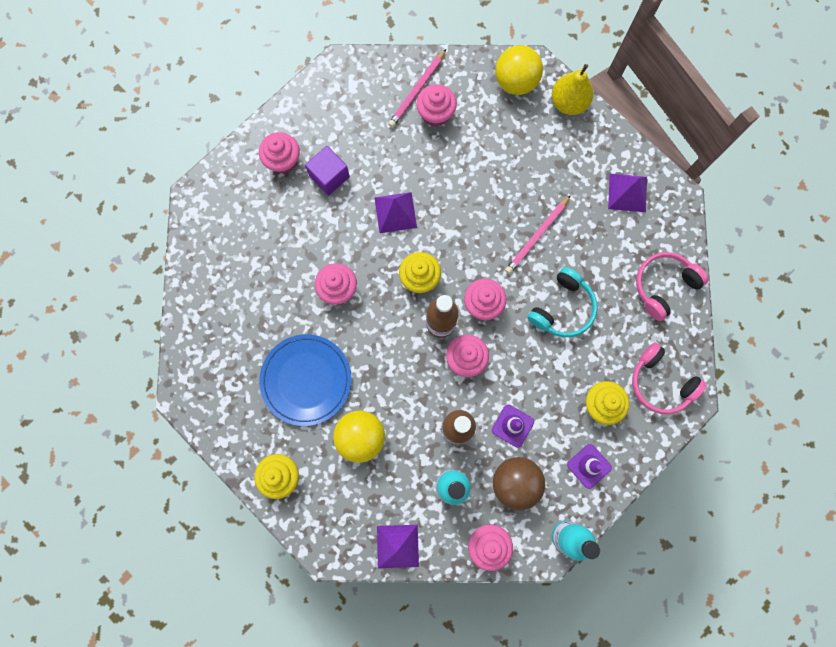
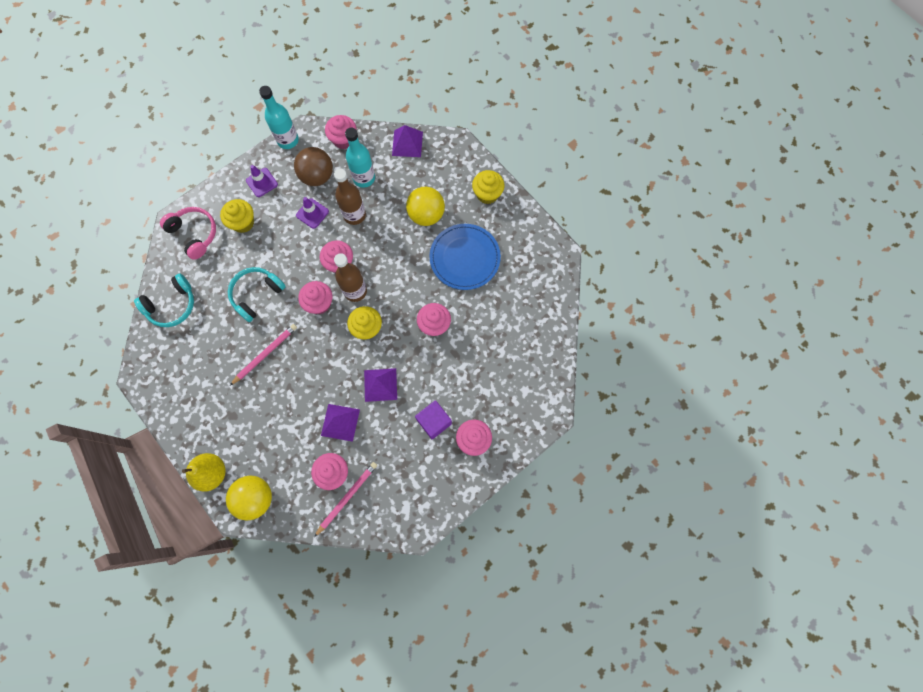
camera: 175 degrees left, 5 degrees down
(627, 192) = (181, 385): purple pyramid -> purple pyramid (340, 422)
(663, 285) = (172, 305): pink headphones -> turquoise headphones

